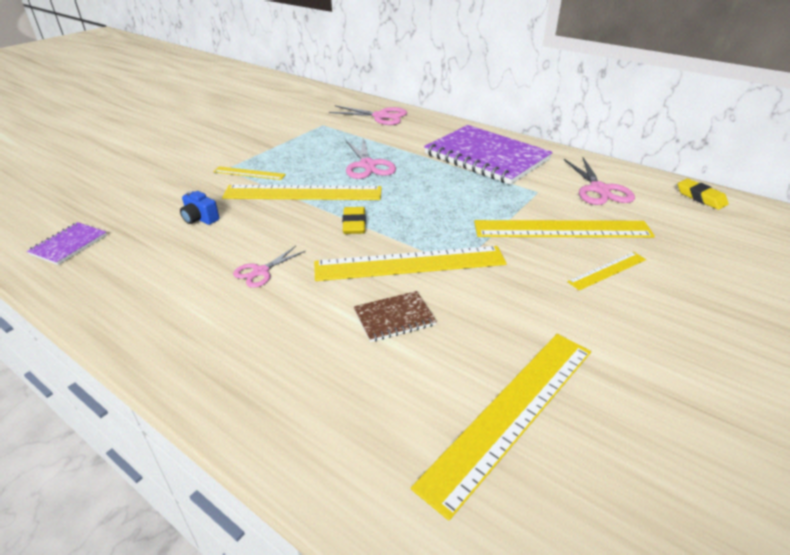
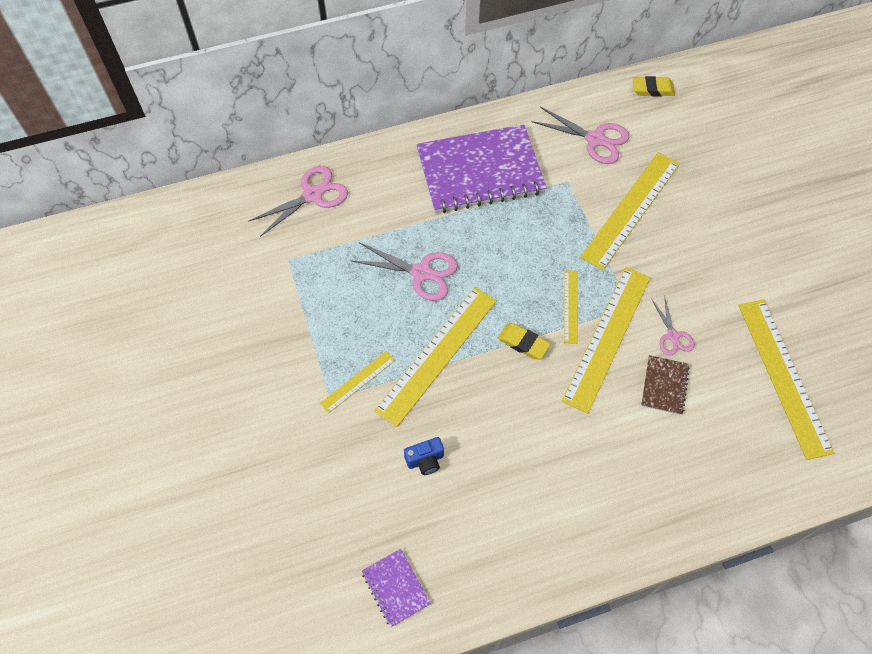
camera: 55 degrees left, 25 degrees up
(260, 271) = (549, 446): pink scissors -> pink scissors (672, 336)
(607, 270) = (696, 224): yellow ruler -> yellow ruler (570, 306)

